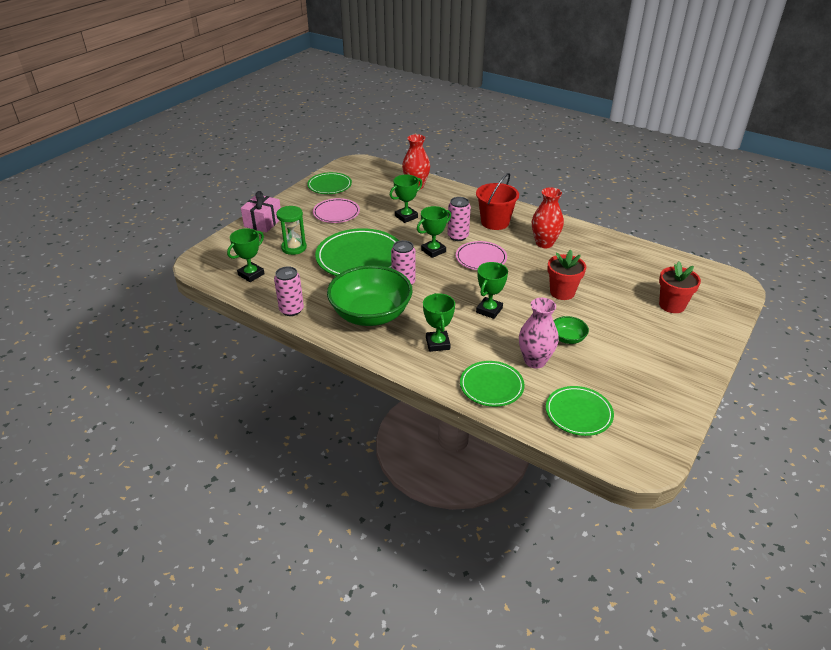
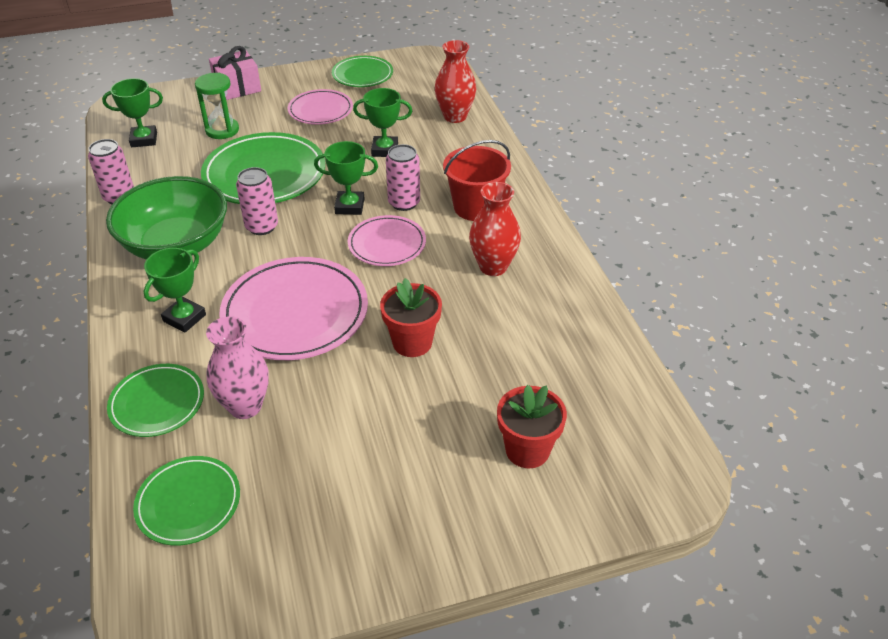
camera: 40 degrees right, 5 degrees up
(489, 310) = (295, 313): green trophy -> pink plate
(567, 338) = (324, 404): green bowl -> none

